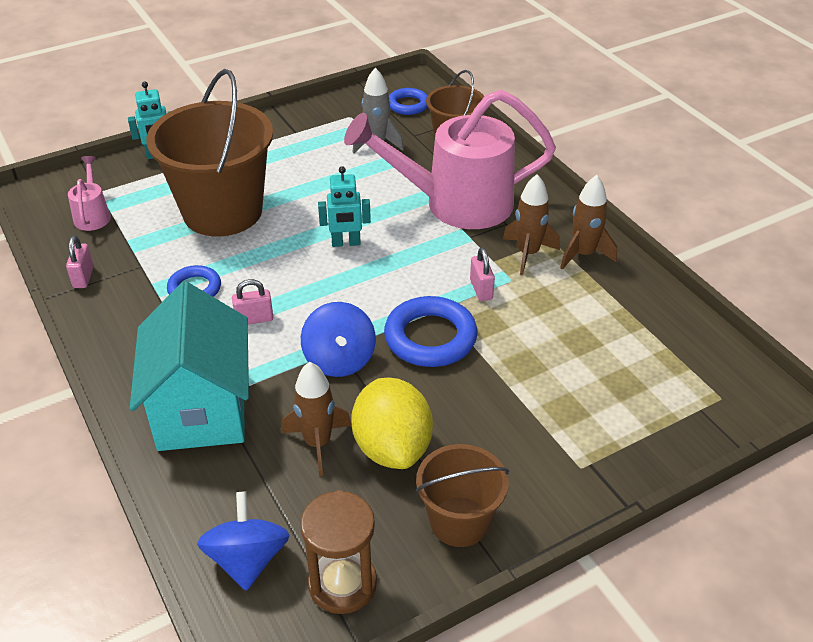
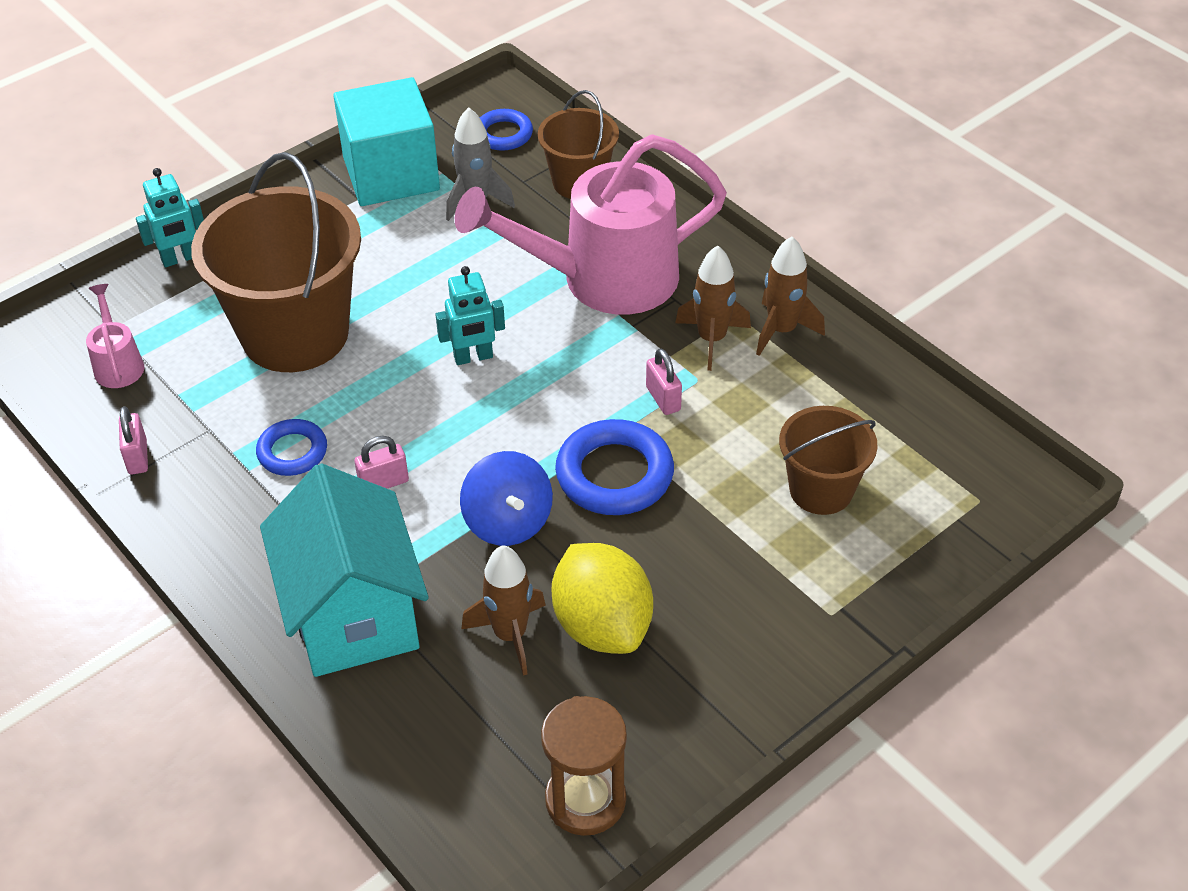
camera: 10 degrees left, 5 degrees up
(247, 559) = (466, 791): blue spinning top -> none
(322, 120) = (391, 174): none -> turquoise cube
(459, 521) = (703, 703): brown bucket -> brown bucket (821, 490)

